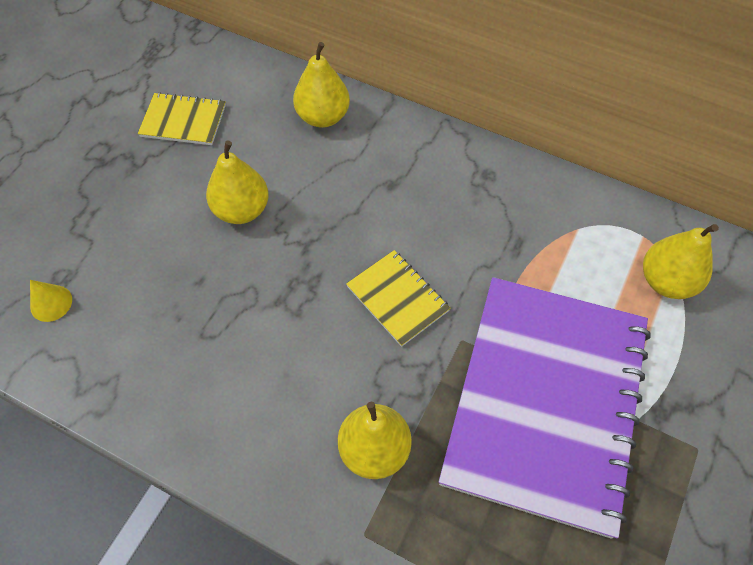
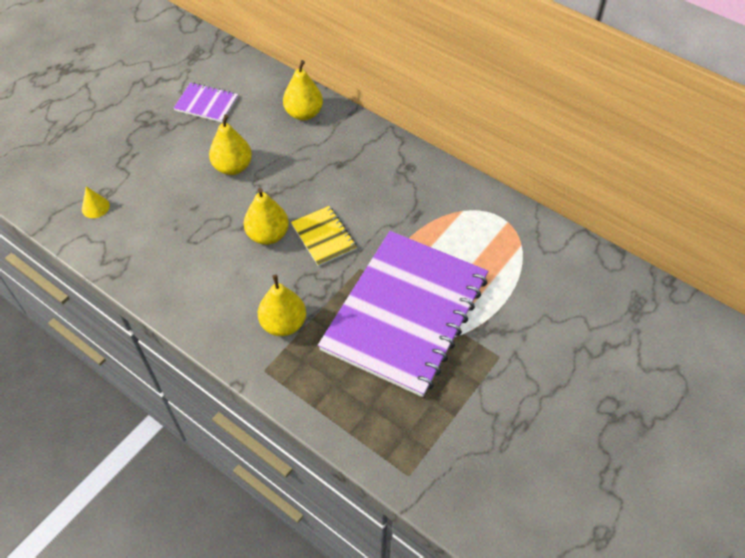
camera: 10 degrees right, 5 degrees down
(183, 121) = (206, 104): yellow notebook -> purple notebook
(666, 281) = (514, 252): yellow pear -> yellow pear (268, 235)

